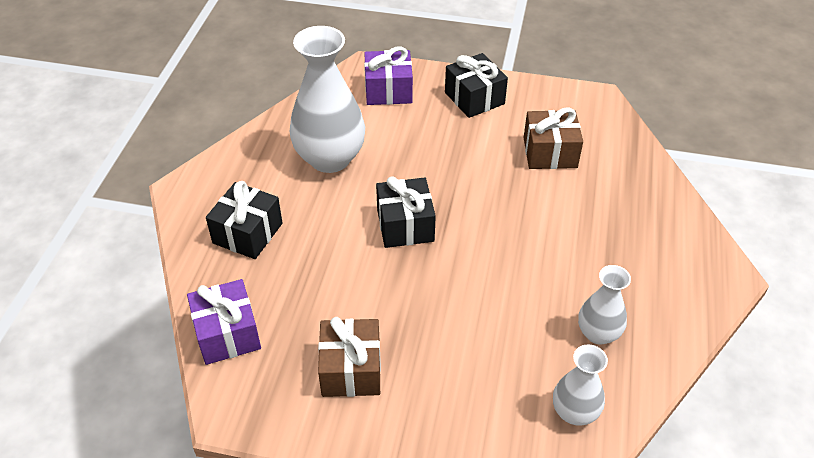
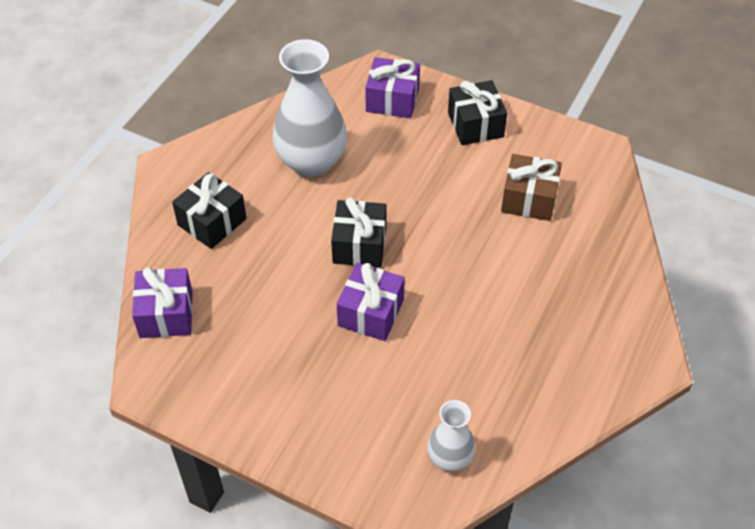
camera: 15 degrees right, 5 degrees up
(351, 370) = (263, 372): brown gift -> none
(440, 287) = (371, 313): none -> purple gift
(598, 333) = (502, 391): white vase -> none

